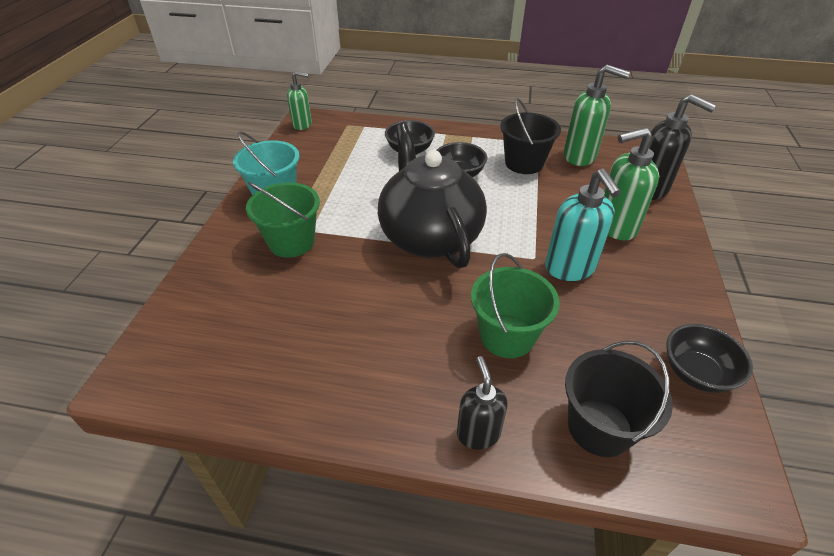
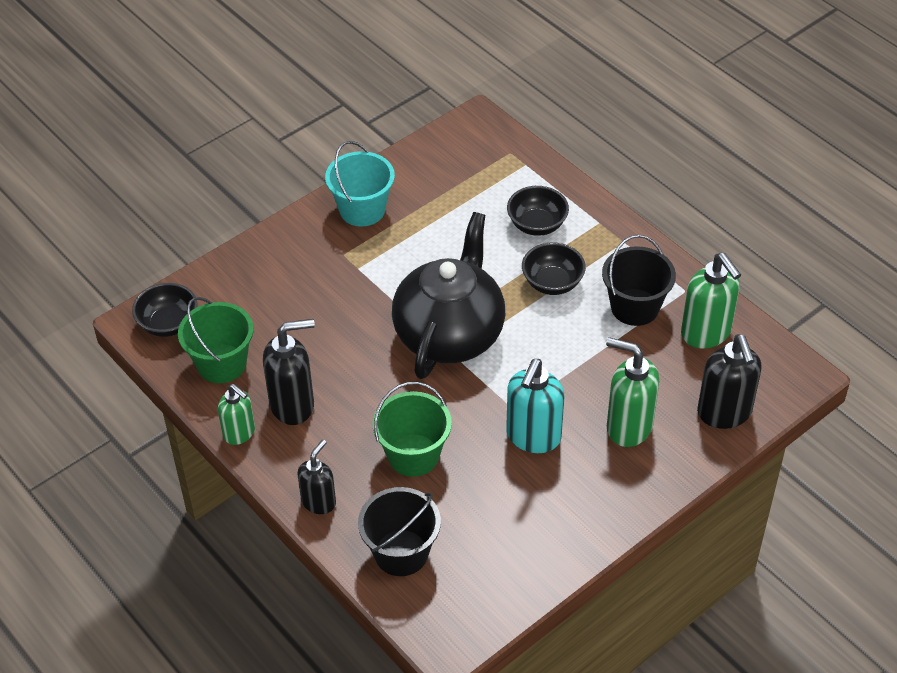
camera: 40 degrees right, 5 degrees up
(291, 242) = (333, 270): green bucket -> green bucket (221, 364)
(302, 125) = (465, 128): green soap dispenser -> green soap dispenser (239, 433)
(361, 361) = (293, 405): none -> black soap dispenser
(696, 373) = (518, 572): black bowl -> black bowl (168, 324)

